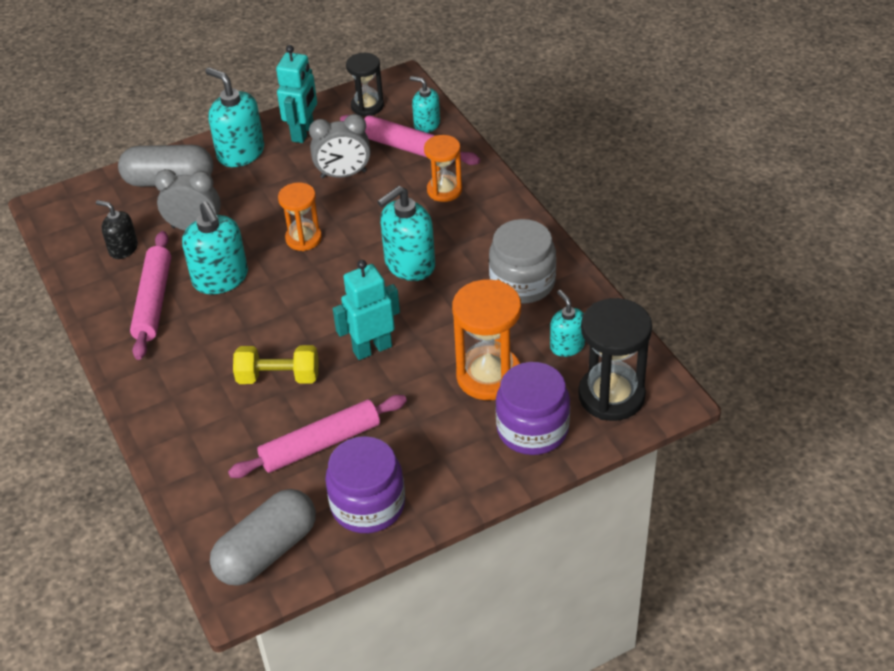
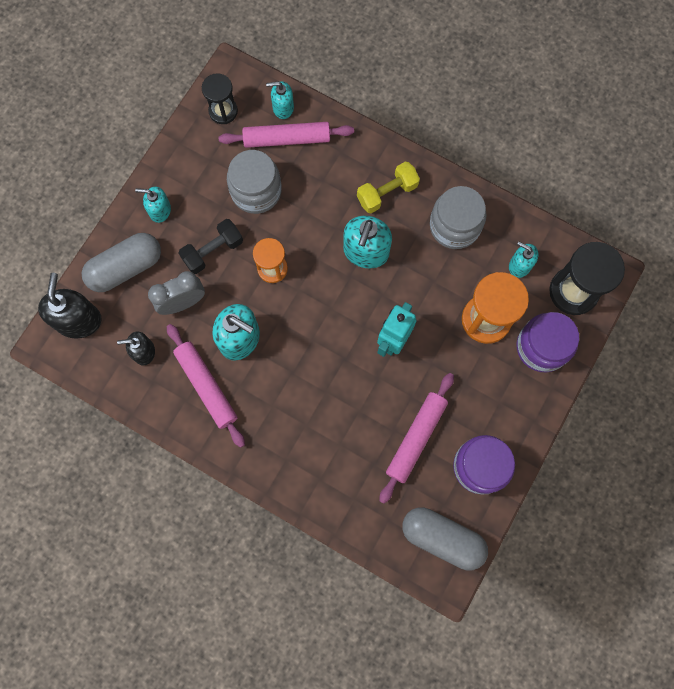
camera: 35 degrees left, 30 degrees up
(90, 201) = (79, 320): none -> black soap dispenser
(240, 153) = (160, 210): turquoise soap dispenser -> turquoise soap dispenser, size x0.59
(260, 202) = (213, 251): none -> black dumbbell
(267, 551) = (442, 538): grey capsule -> grey capsule turned 75 degrees counterclockwise
(278, 377) = (347, 400): yellow dumbbell -> yellow dumbbell (387, 193)
(303, 133) = (193, 165): turquoise robot -> none
(343, 174) = (256, 191): grey clock -> grey jar
(444, 190) = (342, 168): orange hourglass -> none

